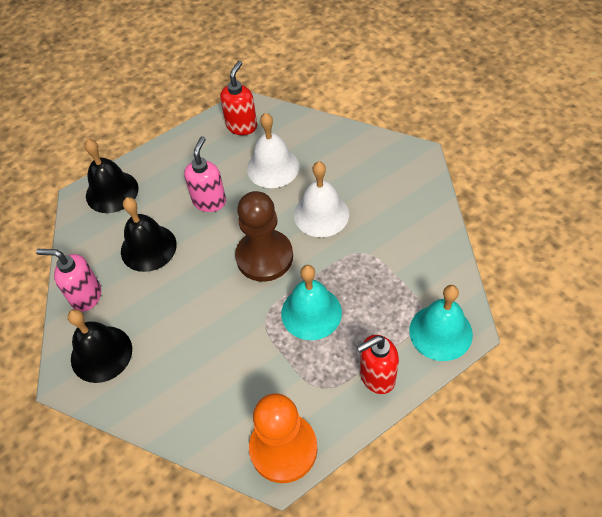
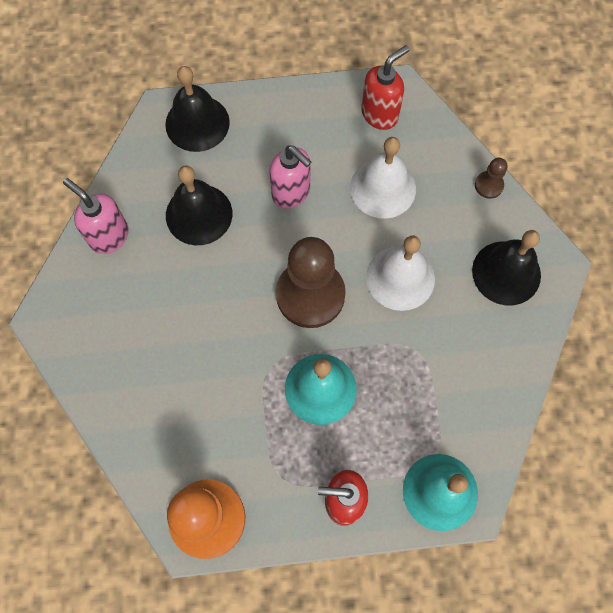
camera: 25 degrees right, 15 degrees up
(101, 353) = (91, 310): black bell -> black bell (506, 273)
(209, 201) = (291, 193): pink soap dispenser -> pink soap dispenser turned 90 degrees clockwise
(343, 132) = (488, 185): none -> brown pawn

